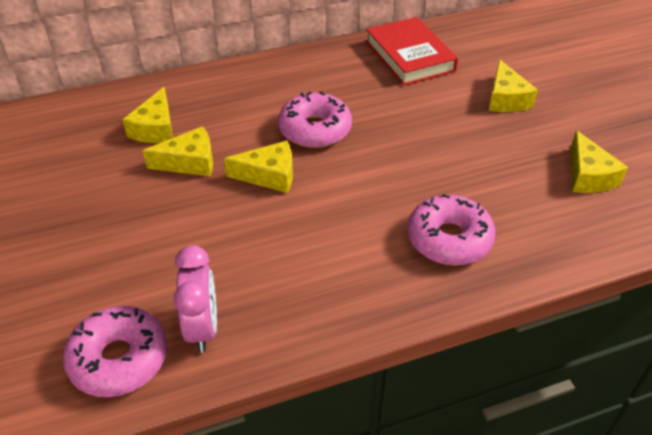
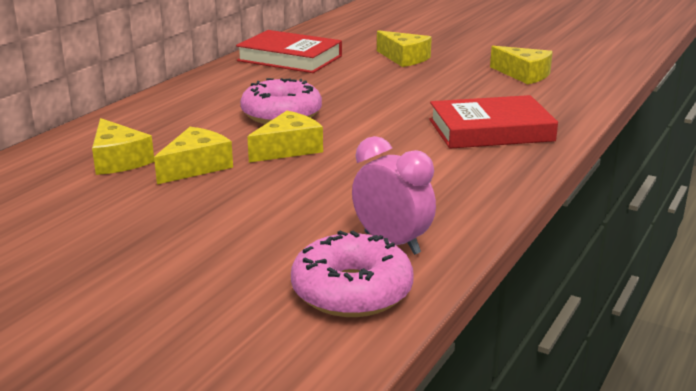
camera: 40 degrees left, 20 degrees down
(449, 239) = (490, 130): pink donut -> red book

